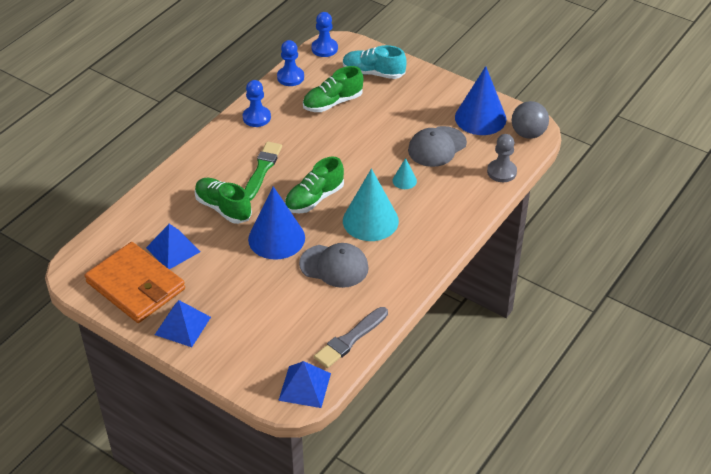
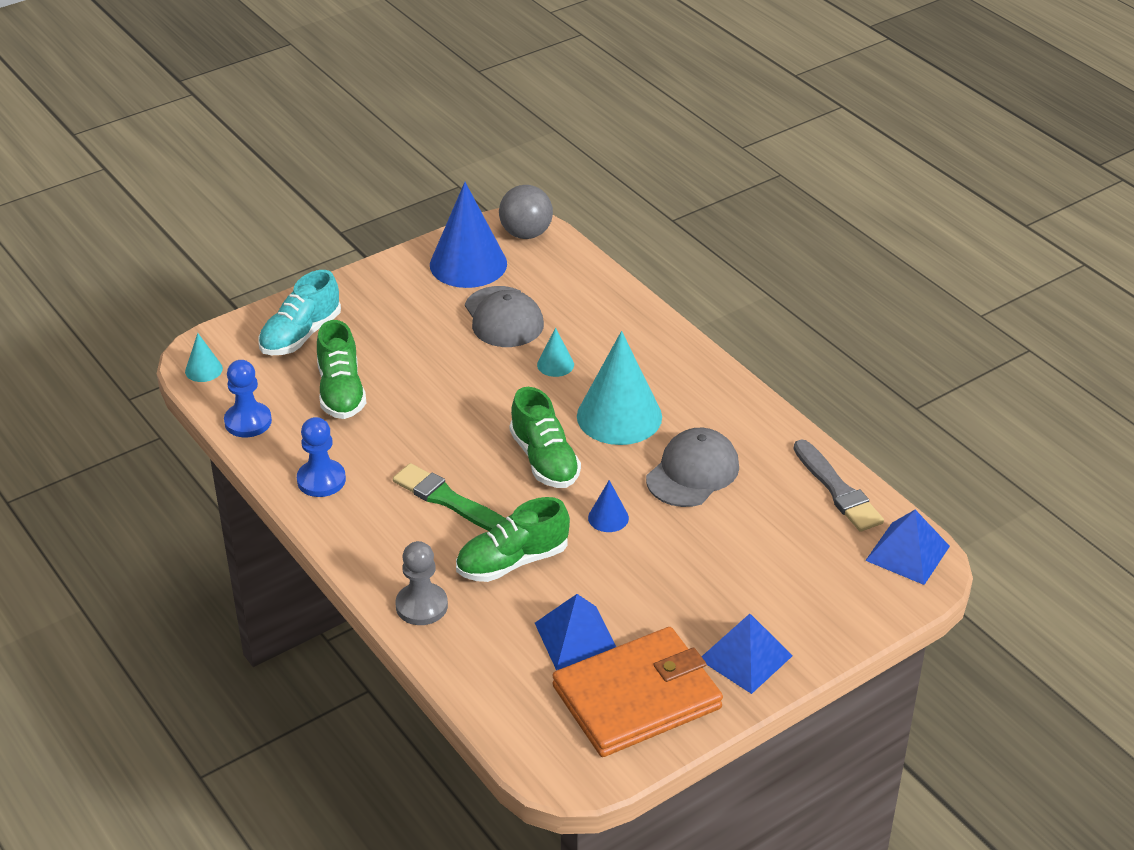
camera: 70 degrees left, 5 degrees down
(276, 238) = (608, 517): blue cone -> blue cone, size x0.45
(324, 48) = (203, 370): blue pawn -> turquoise cone
(501, 172) = (587, 276): grey pawn -> grey pawn (421, 606)

